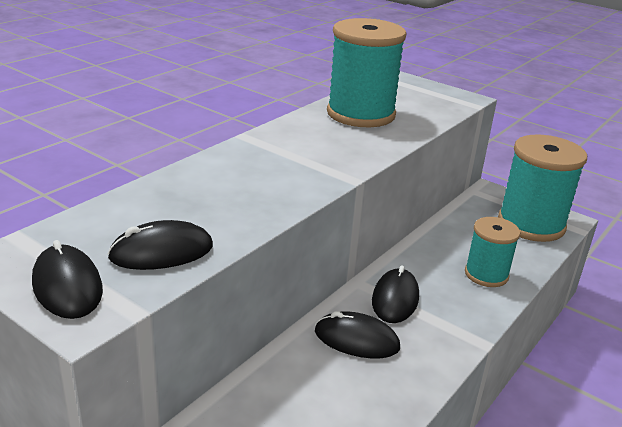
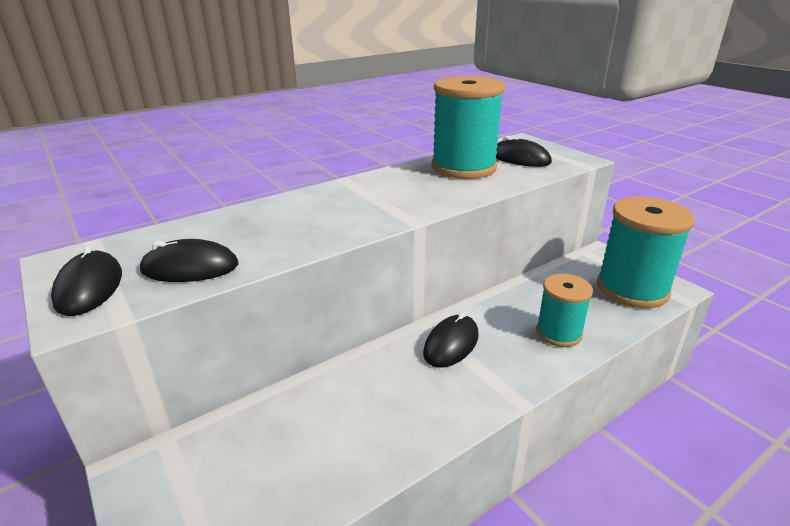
camera: 20 degrees right, 0 degrees up
(356, 339) = (392, 377): black mouse -> black mouse (520, 159)

